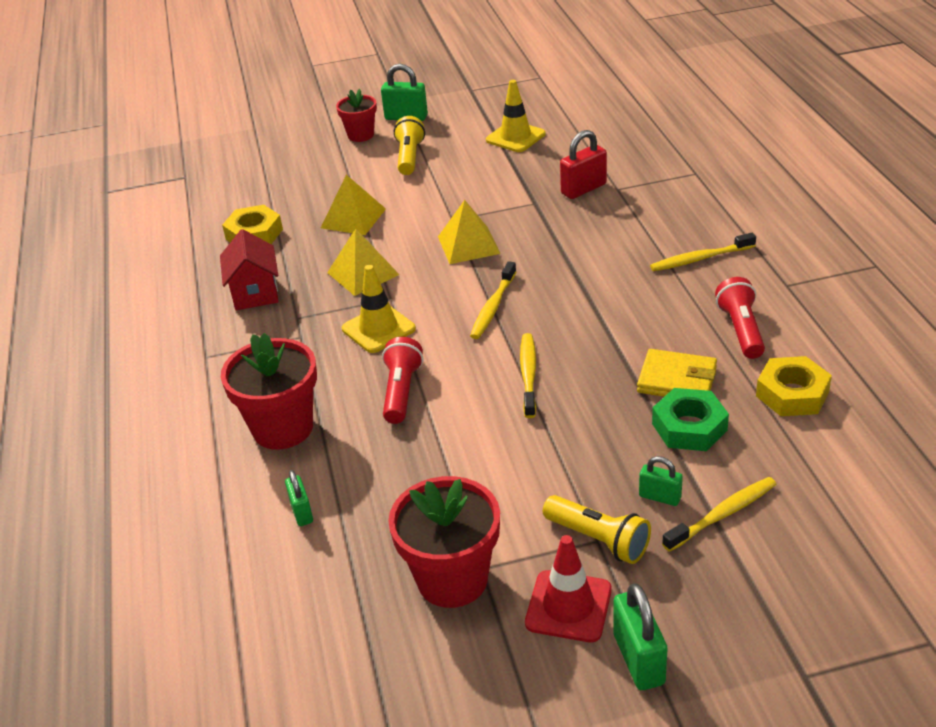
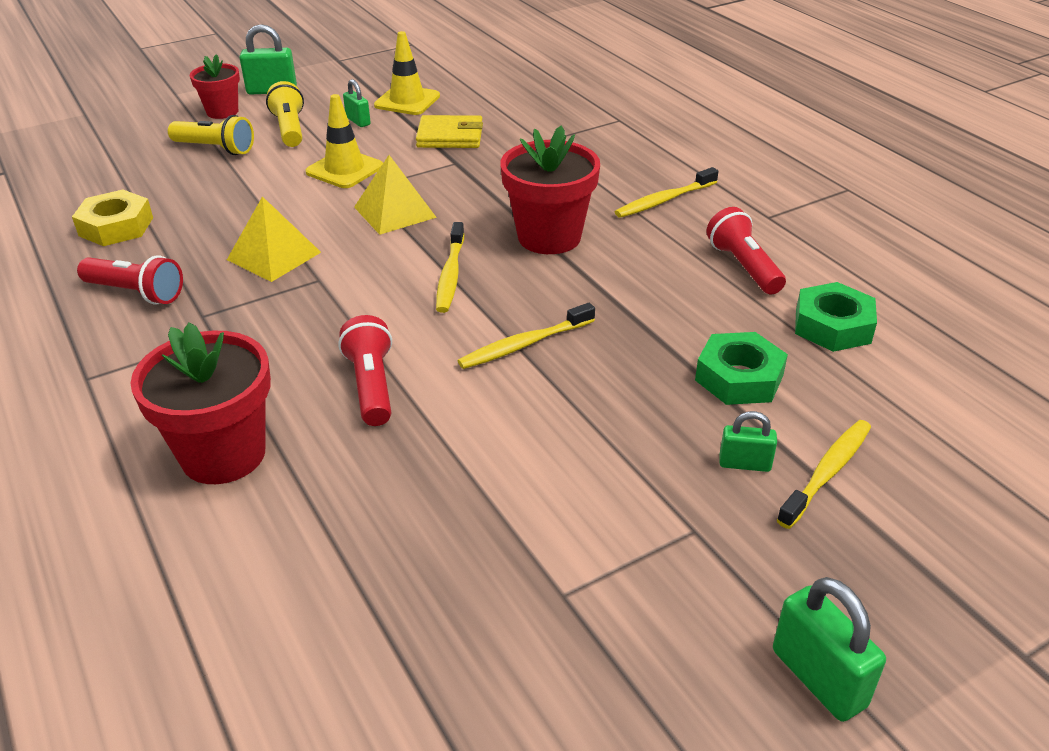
camera: 20 degrees left, 0 degrees up
(255, 293) = (136, 293): red house -> red flashlight
(302, 512) = (285, 563): green padlock -> green padlock (358, 121)
(353, 218) = (241, 197): yellow pyramid -> none
(378, 329) = (315, 316): yellow traffic cone -> yellow traffic cone (344, 169)
(452, 579) = (529, 617): red flower pot -> red flower pot (549, 237)
(528, 374) = (524, 344): yellow toothbrush -> yellow toothbrush turned 105 degrees counterclockwise
(568, 606) = (697, 624): red traffic cone -> none
(583, 189) = (505, 144): red padlock -> none
(598, 540) = (696, 529): yellow flashlight -> yellow flashlight (215, 149)
(677, 380) = (700, 328): yellow wallet -> yellow wallet (450, 136)
(792, 394) = (832, 326): yellow nut -> green nut

